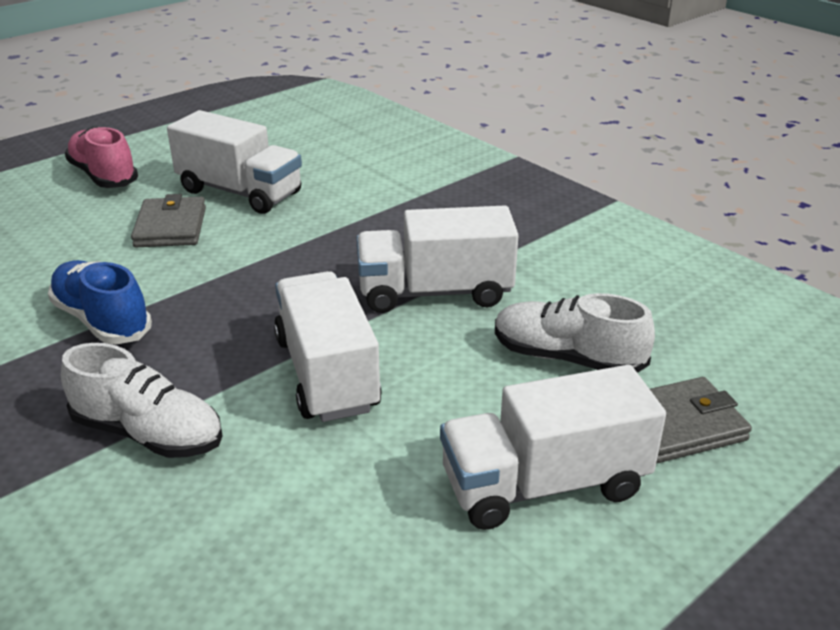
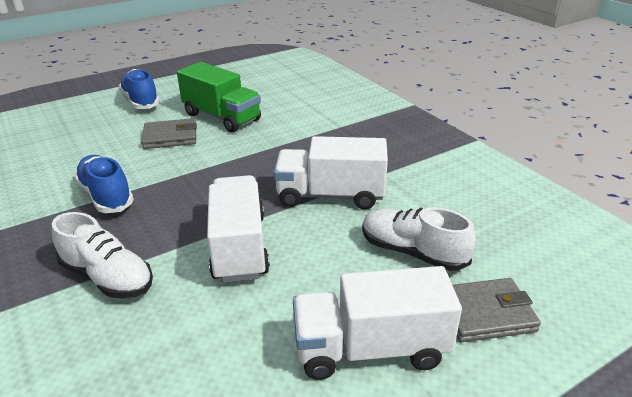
camera: 10 degrees right, 0 degrees up
(104, 176) = (141, 101): pink shoe -> blue shoe
(170, 227) = (170, 137): grey wallet -> grey wallet turned 75 degrees clockwise
(240, 192) = (222, 117): white truck -> green truck

